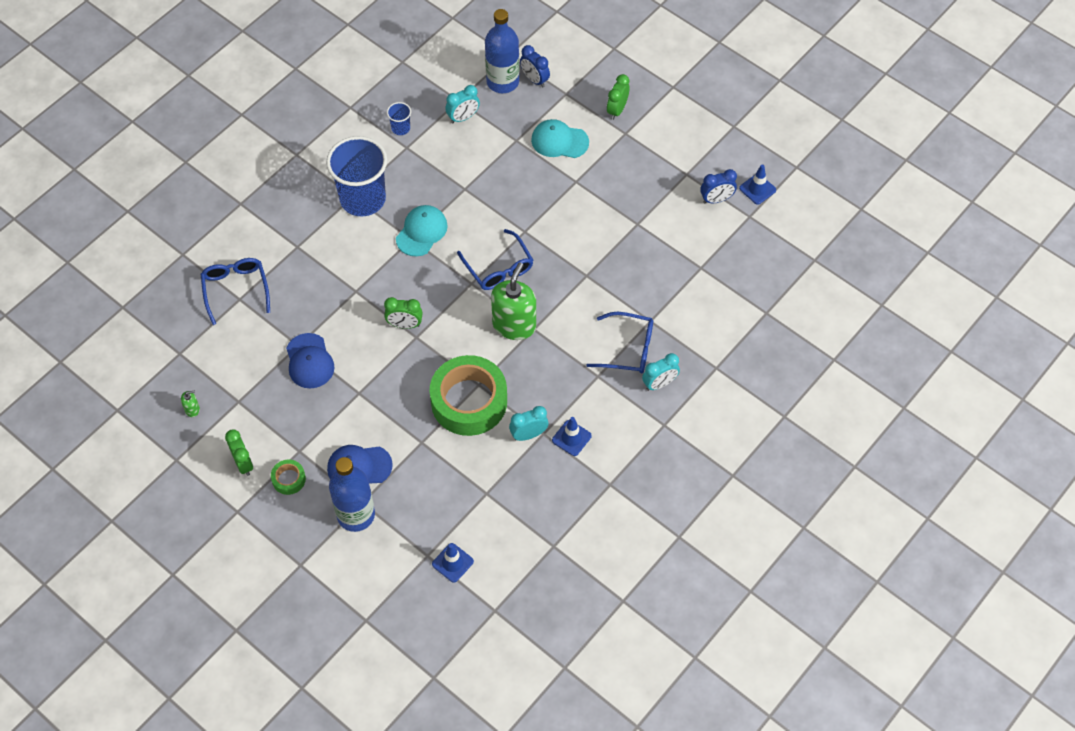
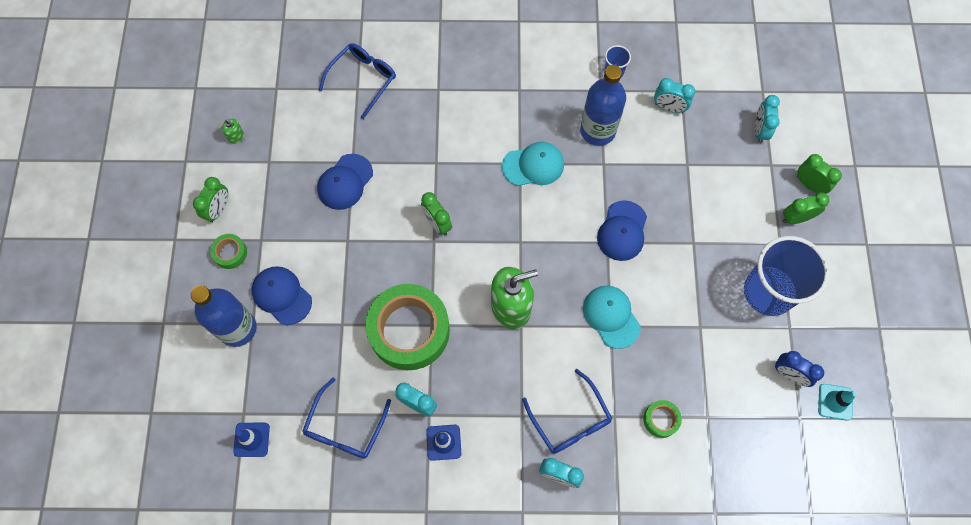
camera: 50 degrees right, 10 degrees up
(363, 199) = (523, 99): blue cup -> blue cup (768, 292)
(498, 267) = (554, 250): blue glasses -> blue glasses (345, 427)
(502, 82) = (732, 108): blue bottle -> blue bottle (597, 131)
(525, 216) = (622, 231): none -> blue cap
(534, 80) = (759, 130): blue clock -> turquoise clock
(559, 141) = (720, 198): turquoise cap -> turquoise cap (611, 316)
(601, 84) = (809, 185): none -> green clock
(678, 295) = (661, 419): none -> green tape
(757, 189) = (835, 402): blue traffic cone -> turquoise traffic cone

